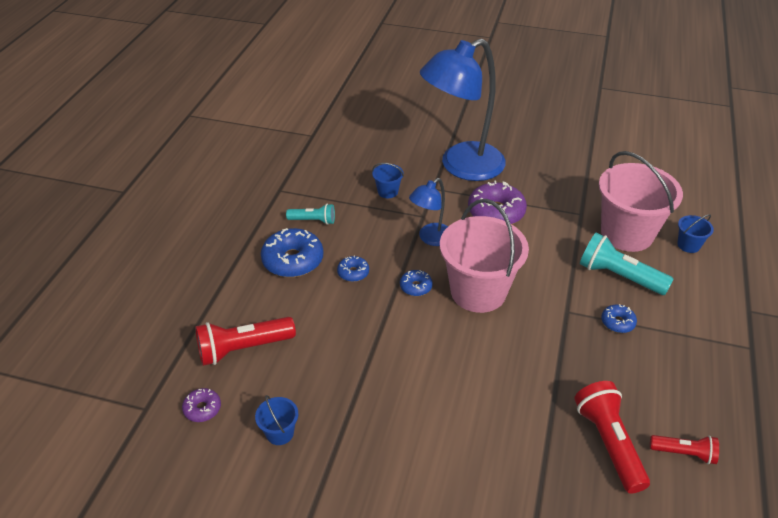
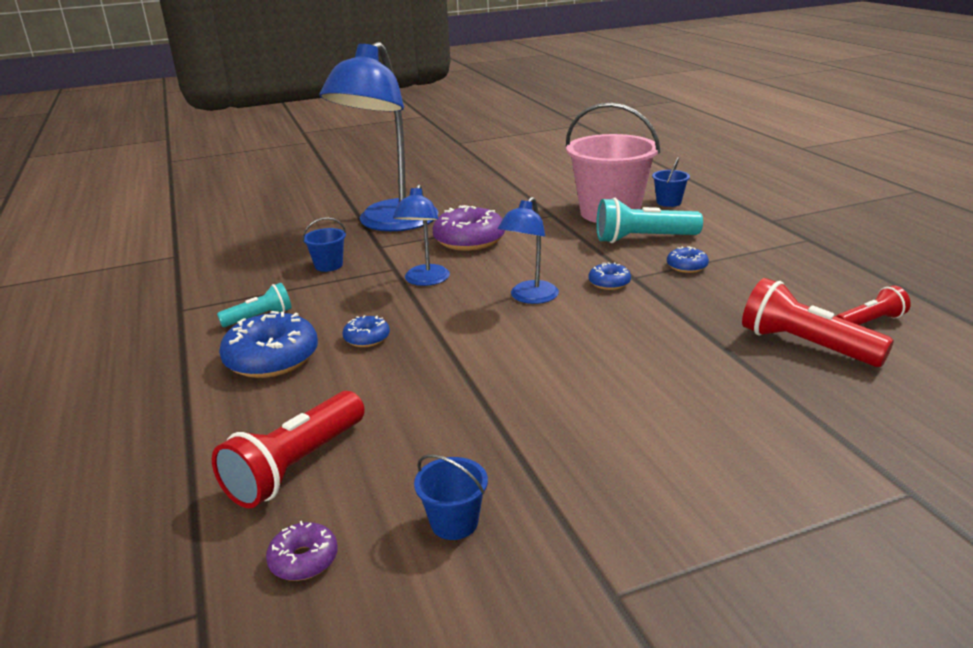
camera: 35 degrees left, 15 degrees down
(416, 287) = (457, 320): blue donut -> blue donut (609, 283)
(478, 292) = (529, 298): pink bucket -> blue lamp

